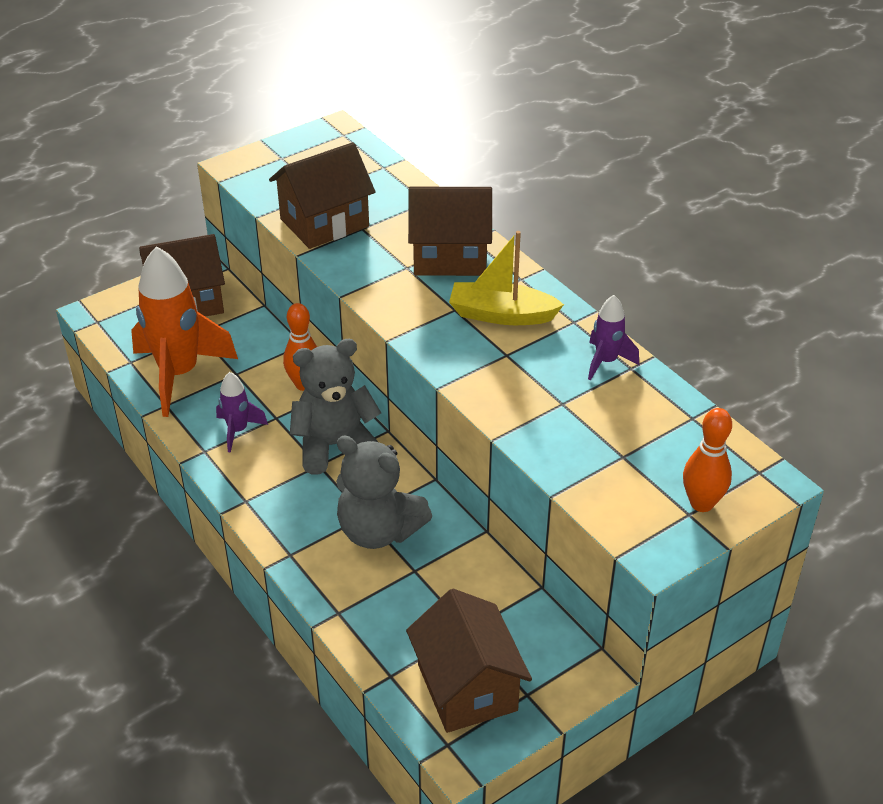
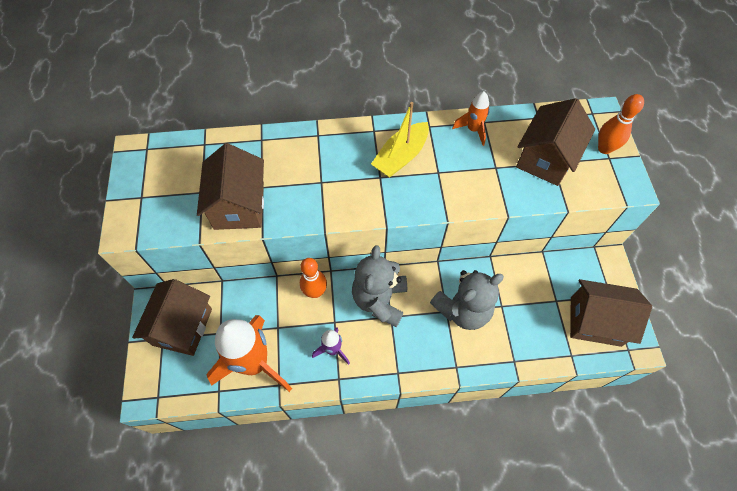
camera: 60 degrees left, 20 degrees up
(450, 256) = (327, 155): brown house -> brown house (546, 158)
(606, 362) = (473, 130): purple rocket -> orange rocket

